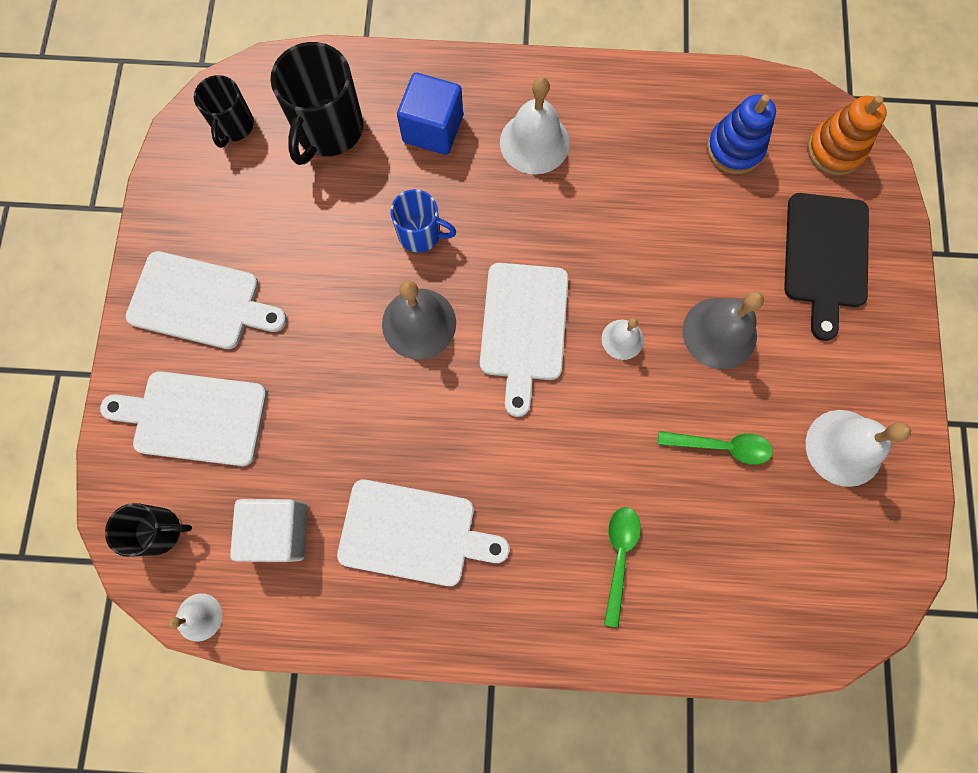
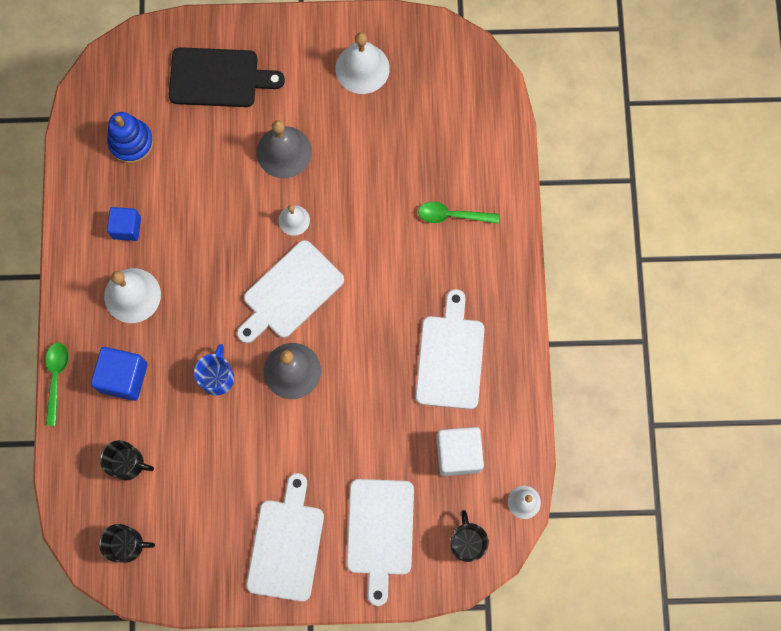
camera: 95 degrees left, 0 degrees up
(328, 130) = (128, 463): black mug -> black mug, size x0.60
(523, 328) = (290, 292): white cutting board -> white cutting board turned 135 degrees clockwise
(621, 139) = (126, 228): none -> blue cube
(721, 446) = (368, 149): green spoon -> green spoon (56, 378)
(835, 150) = (129, 69): orange stacking toy -> none

